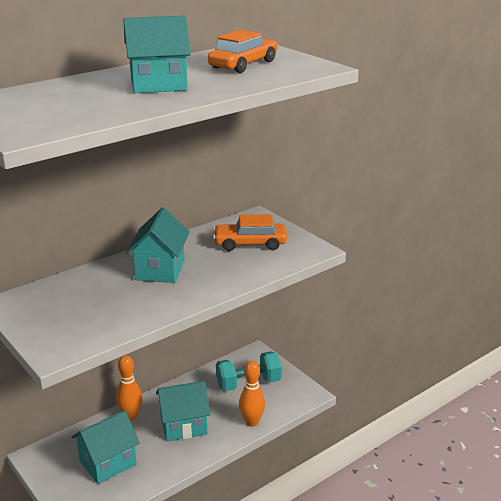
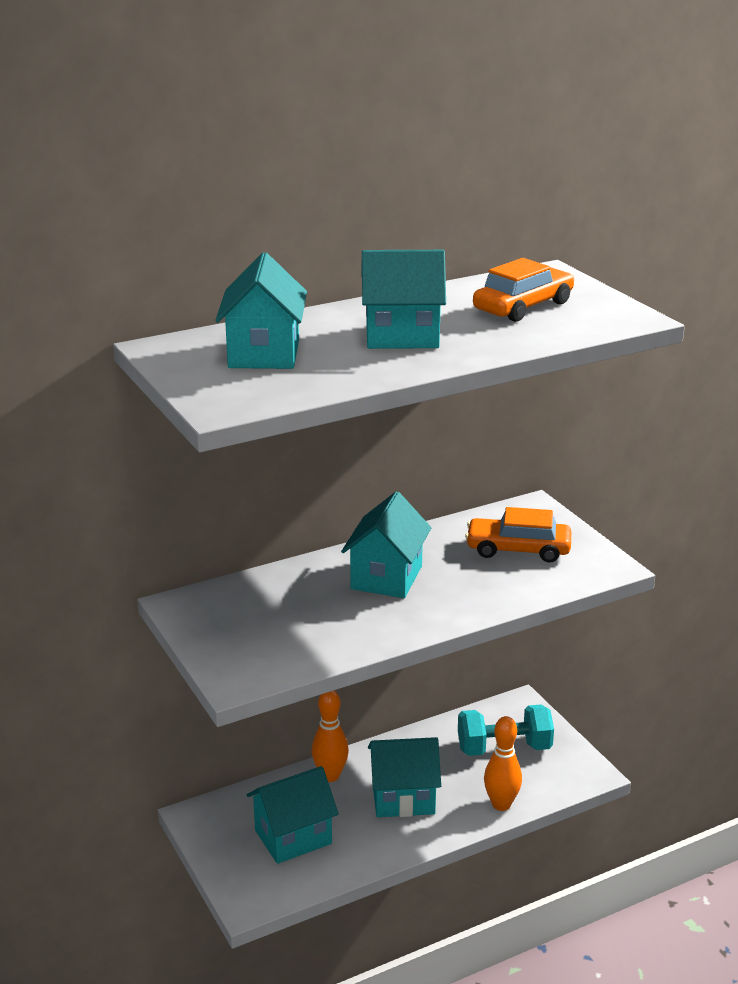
camera: 10 degrees right, 0 degrees up
(54, 100) = (264, 354): none -> turquoise house

